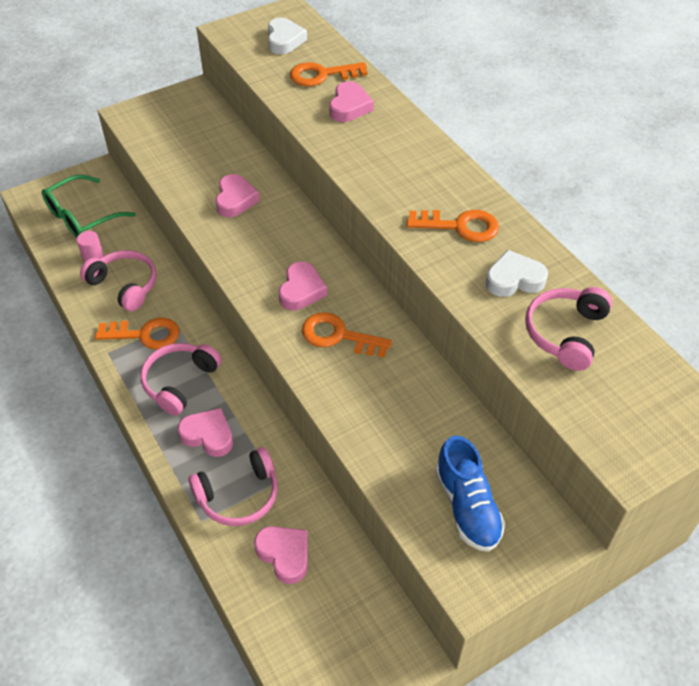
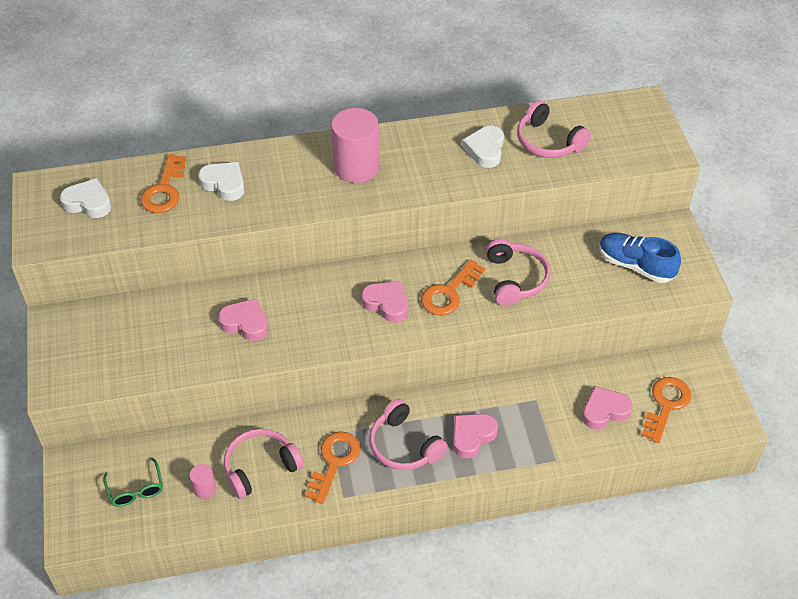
camera: 70 degrees left, 0 degrees up
(81, 216) = (136, 490): green glasses -> green glasses, size x0.62
(239, 495) = (540, 428): pink headphones -> pink headphones (515, 279)
(349, 107) = (224, 184): pink heart -> white heart
(424, 185) = (356, 167): none -> pink cylinder
(460, 226) = (415, 160): orange key -> orange key (666, 405)
(467, 506) = (635, 265): blue shoe -> blue shoe turned 150 degrees counterclockwise

